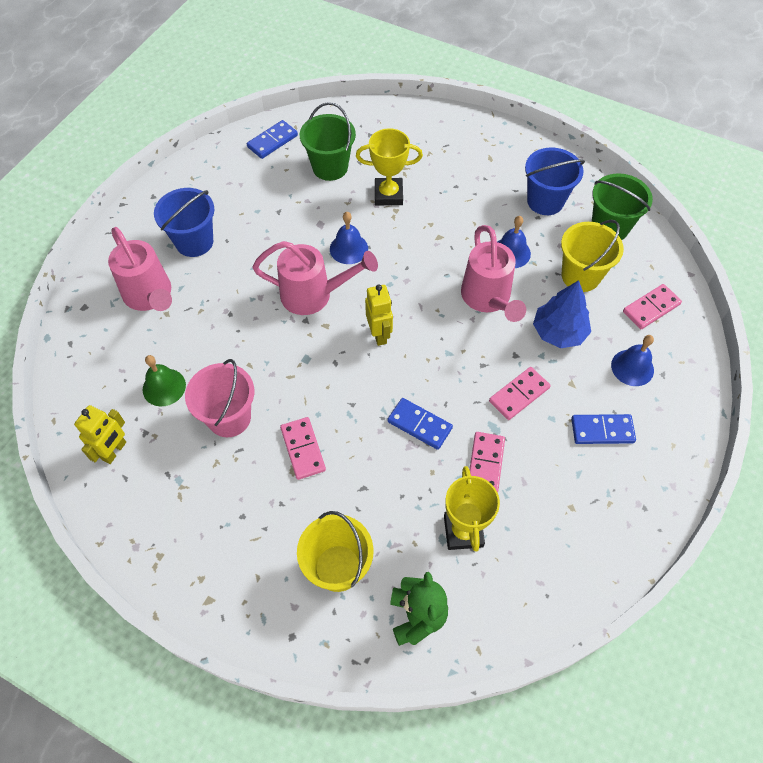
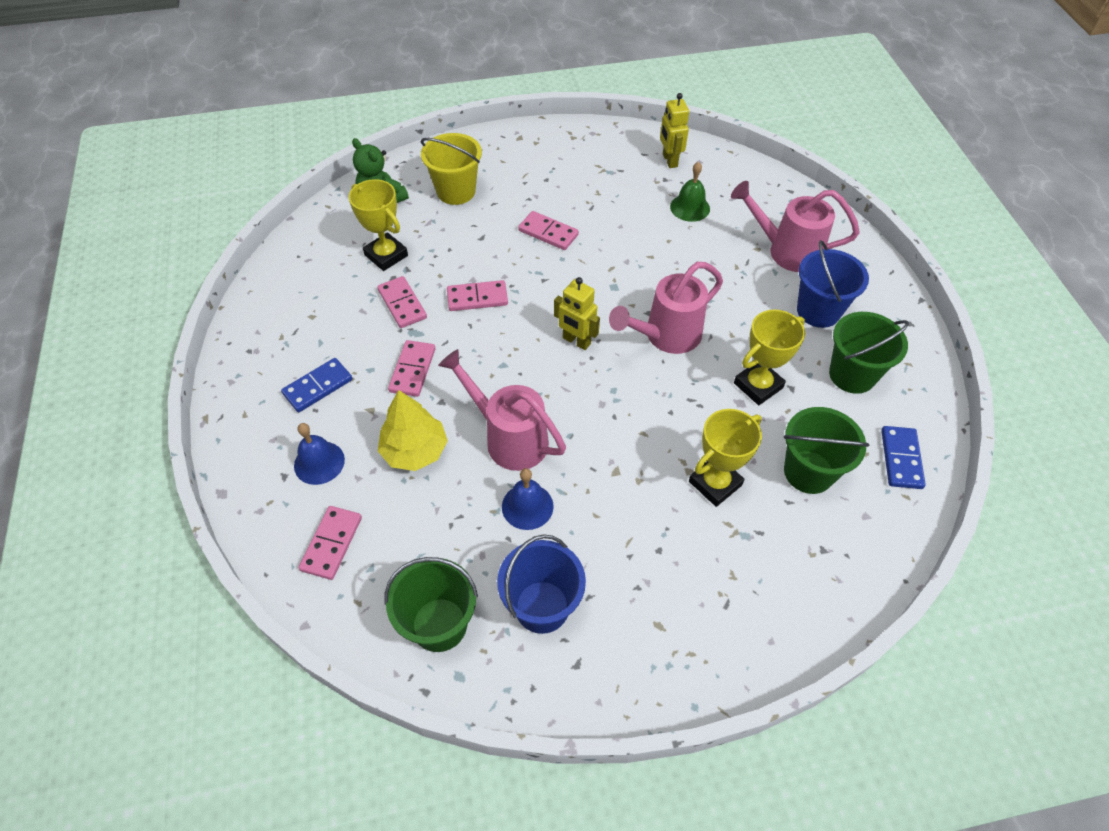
camera: 140 degrees right, 5 degrees down
(229, 417) = (621, 219): pink bucket -> none
(233, 194) = (852, 375): none -> green bucket
(296, 225) = (758, 385): none -> yellow trophy
(349, 248) = (686, 397): blue bell -> none
(419, 425) = (477, 298): blue domino -> pink domino
(558, 332) = (415, 450): blue tree -> yellow tree
(580, 276) = (432, 530): yellow bucket -> none

